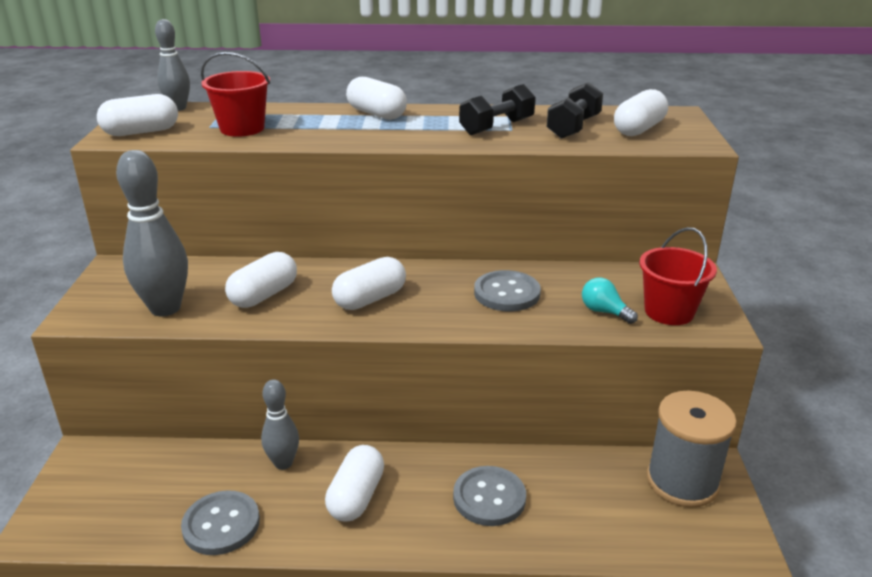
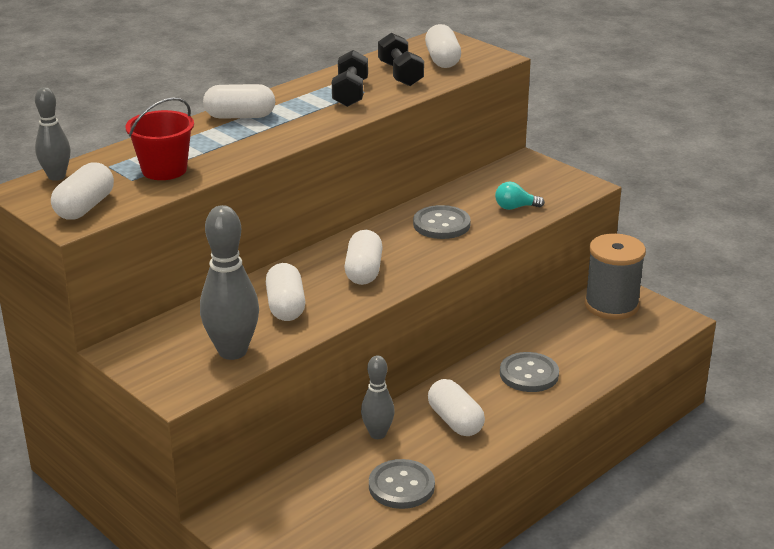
camera: 45 degrees left, 0 degrees up
(669, 311) = (548, 190): red bucket -> none

